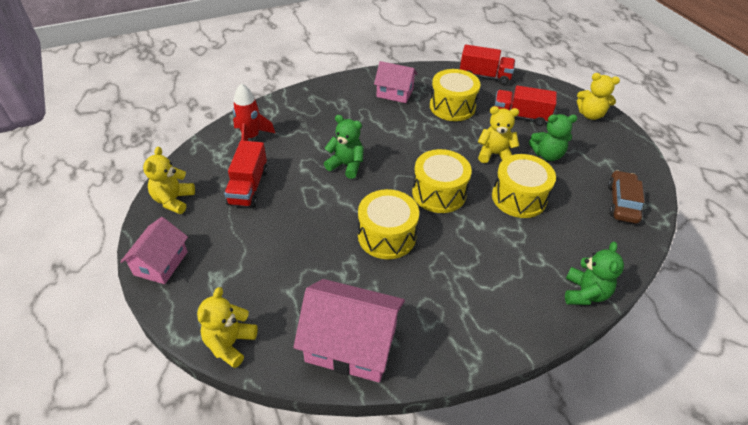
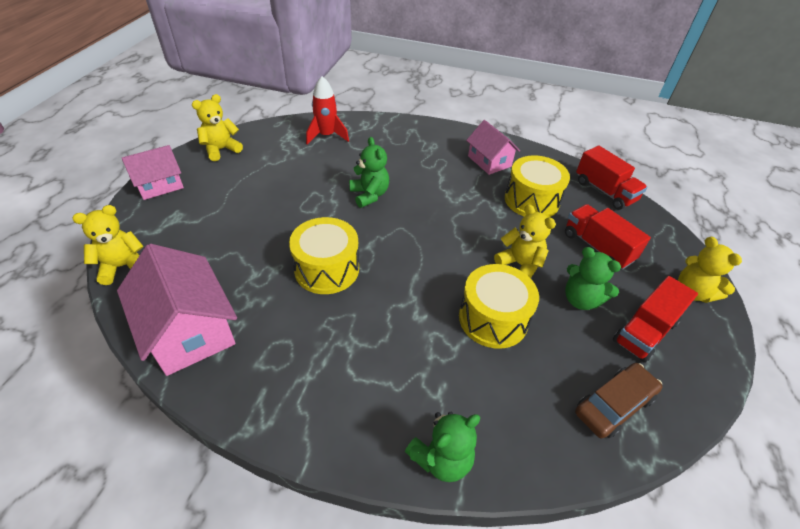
camera: 40 degrees right, 0 degrees up
(248, 187) = (278, 169): red truck -> red truck (645, 332)
(439, 193) = (418, 264): yellow drum -> none

